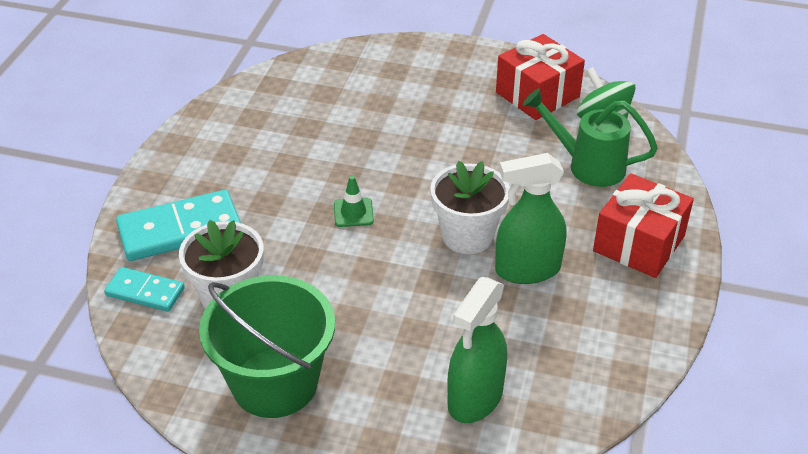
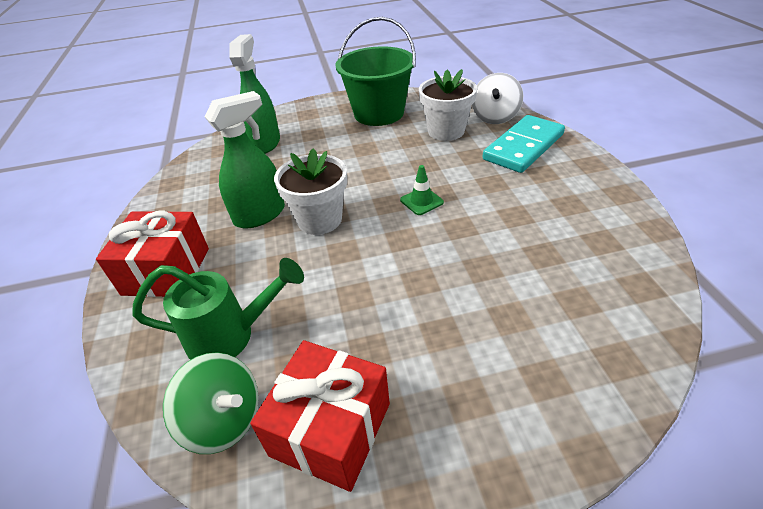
camera: 155 degrees right, 0 degrees up
(145, 292) = (495, 117): turquoise domino -> white spinning top

